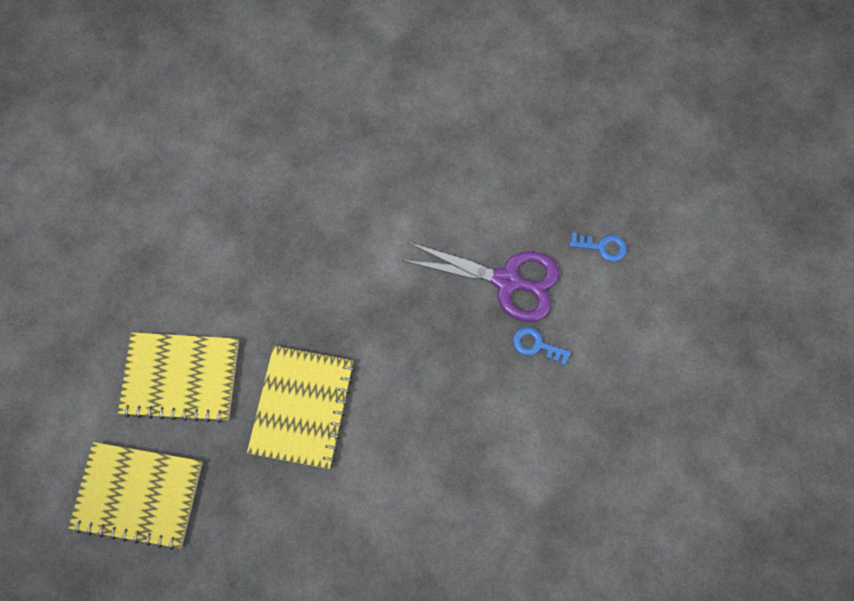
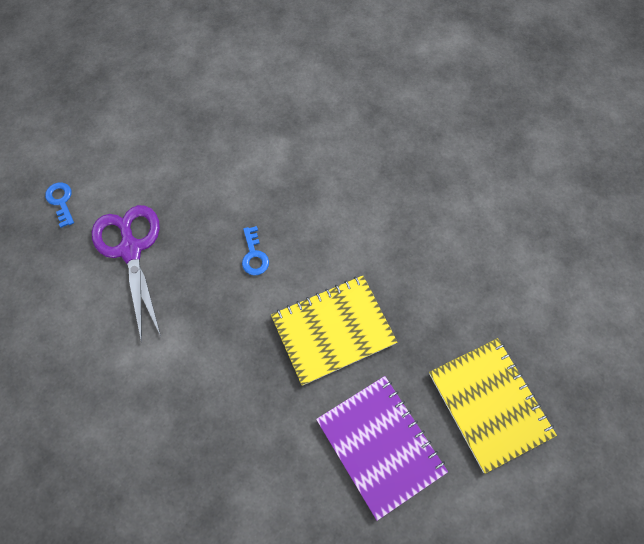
camera: 125 degrees left, 5 degrees down
(181, 377) = (380, 445): yellow notebook -> purple notebook
(536, 345) = (172, 201): blue key -> blue key (254, 255)

